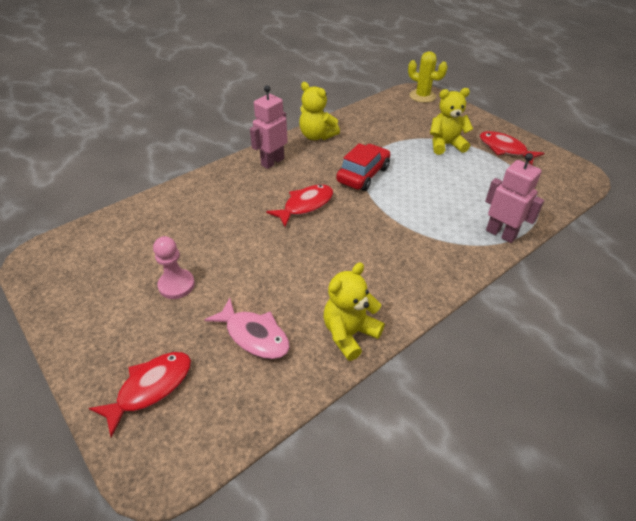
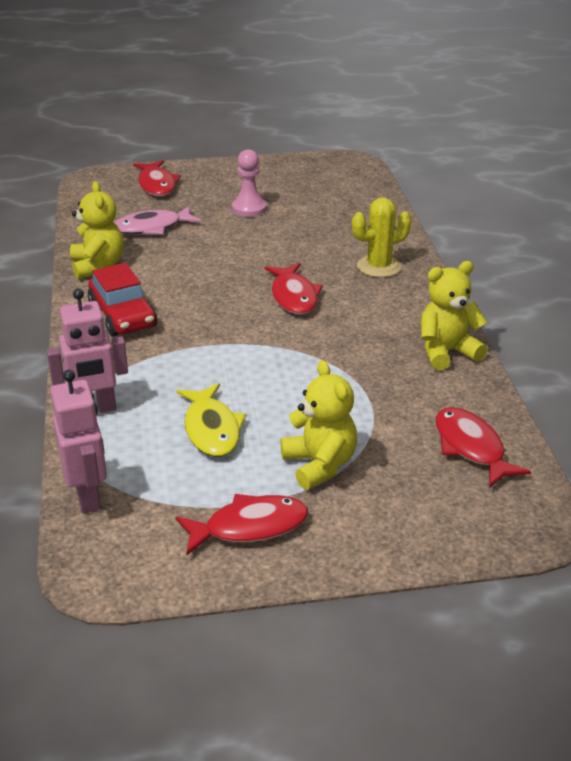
camera: 120 degrees right, 10 degrees down
(272, 162) = (406, 300): pink robot -> pink robot (88, 497)
(363, 175) = (314, 356): red car -> red car (123, 316)
(387, 113) = (471, 447): none -> red fish
(422, 96) = (510, 523): yellow cactus -> yellow cactus (379, 267)
(445, 145) = (319, 465): yellow teddy bear -> yellow teddy bear turned 45 degrees counterclockwise
(462, 184) = (212, 429): none -> yellow fish

